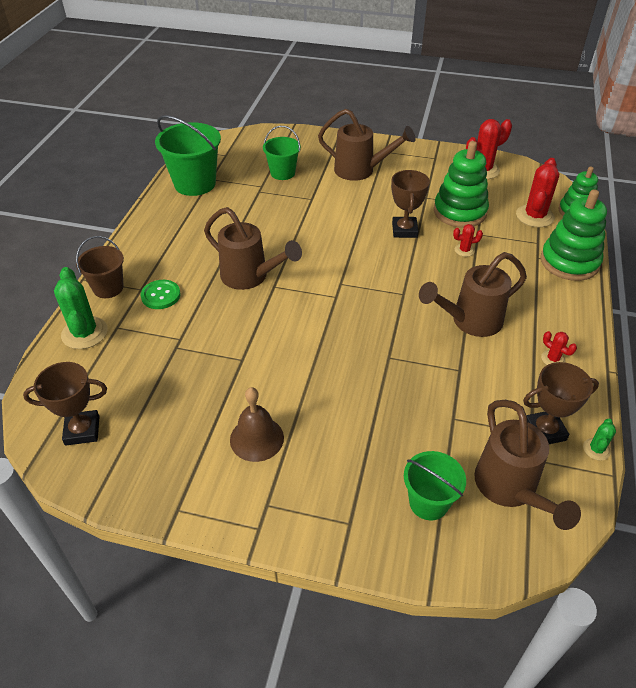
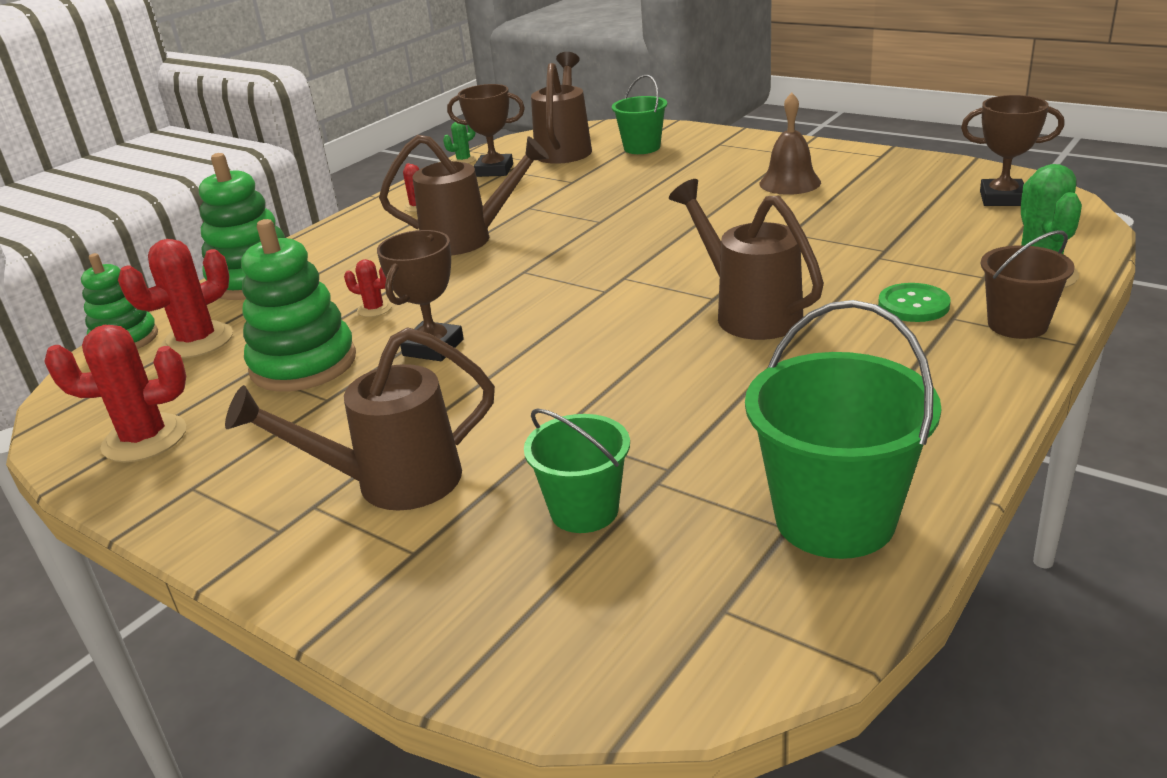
camera: 155 degrees left, 15 degrees down
(360, 170) = (392, 483): brown watering can -> brown watering can turned 60 degrees counterclockwise

